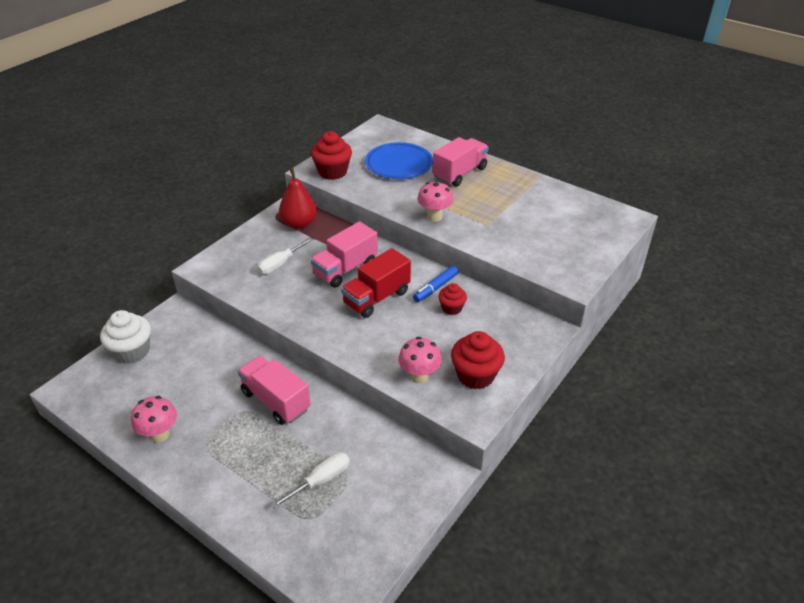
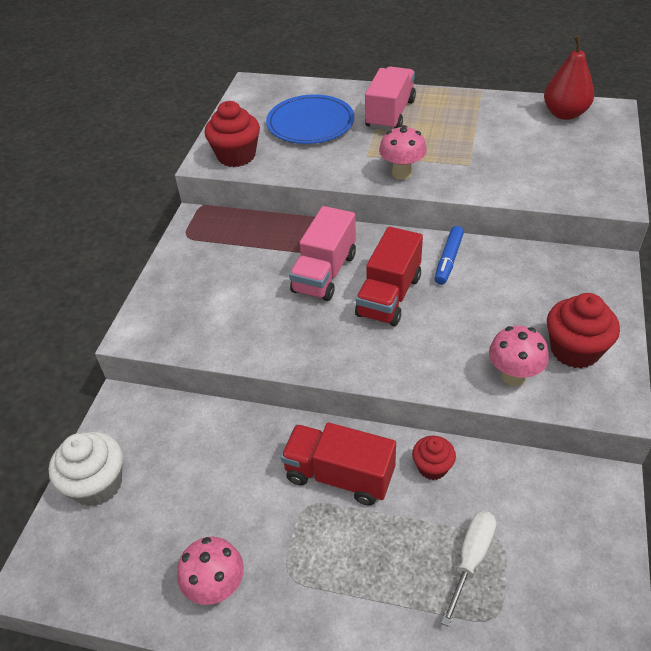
camera: 20 degrees left, 5 degrees up
(276, 401) = (339, 475): pink truck -> red truck
(280, 264) = (237, 294): white screwdriver -> none
(299, 224) = (224, 235): red pear -> red pear (564, 114)
(451, 308) = (485, 278): red cupcake -> red cupcake (432, 467)

